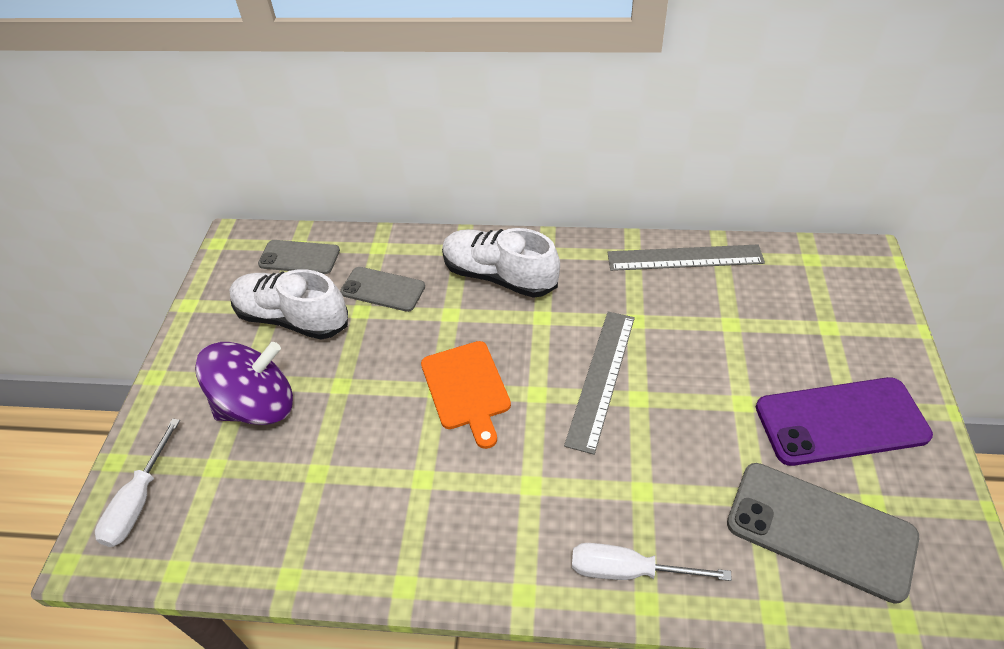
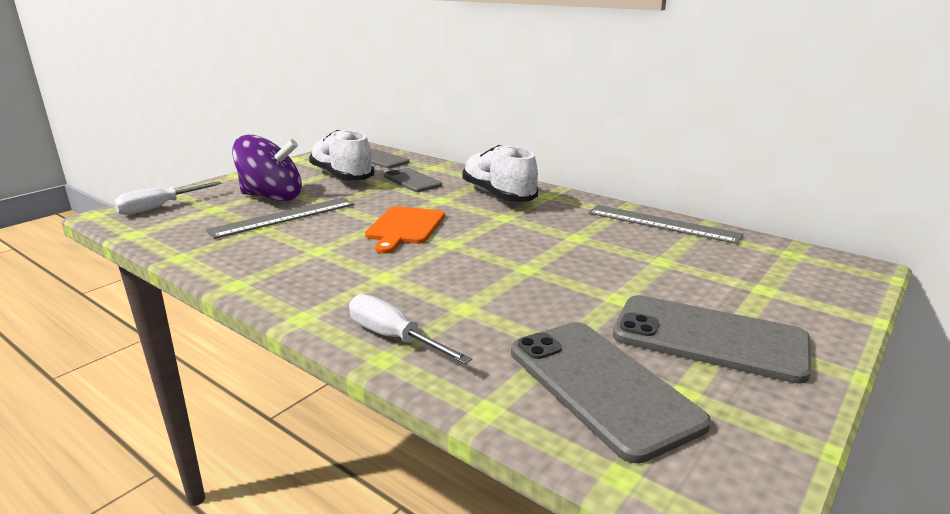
camera: 30 degrees right, 25 degrees down
(601, 378) = (510, 252): grey ruler -> grey ruler (283, 217)
(841, 421) = (709, 338): purple phone -> grey phone

